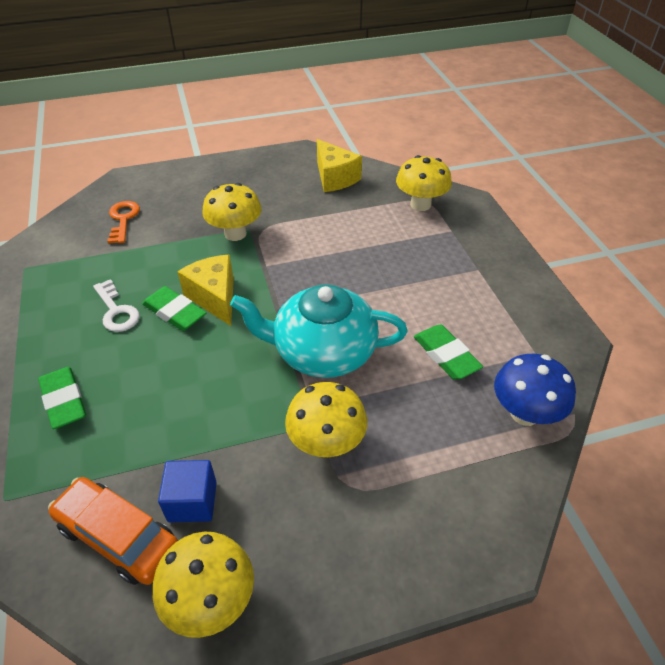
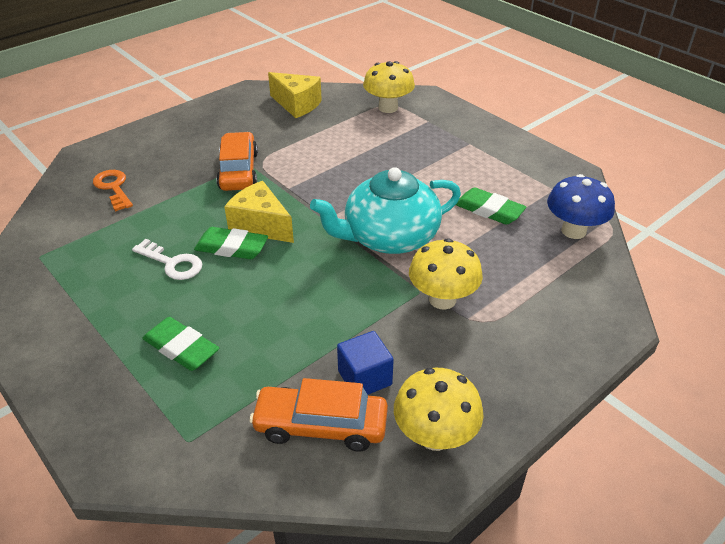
camera: 25 degrees left, 5 degrees down
(235, 234) = (239, 171): yellow mushroom -> orange car

